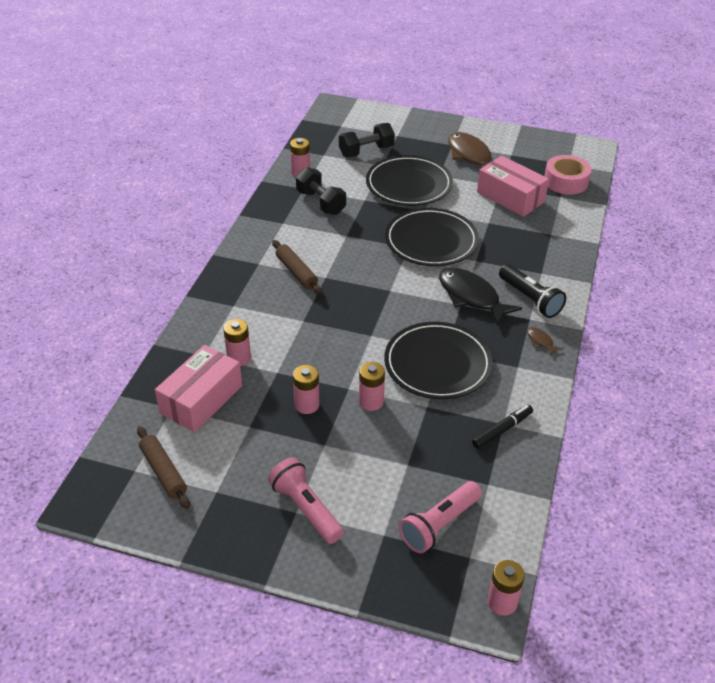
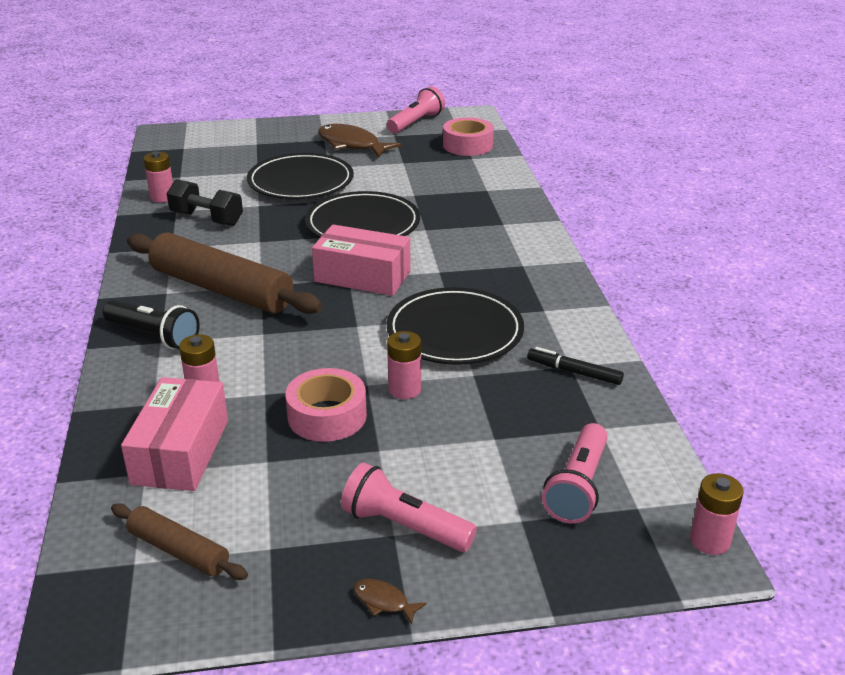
camera: 25 degrees left, 10 degrees down
(296, 272) = (221, 289): brown rolling pin -> brown rolling pin, size x1.98
(307, 405) = (327, 416): pink battery -> pink tape
(366, 151) = (230, 163): black dumbbell -> none
(471, 297) = (445, 262): black fish -> none
(502, 430) = (574, 372): black marker -> black marker turned 90 degrees counterclockwise
(510, 197) = (420, 169): pink box -> pink box (362, 276)
(530, 299) = (510, 248): black flashlight -> black flashlight (154, 336)
(537, 145) = (416, 123): none -> pink flashlight
(541, 341) = (550, 281): brown fish -> brown fish (383, 601)

